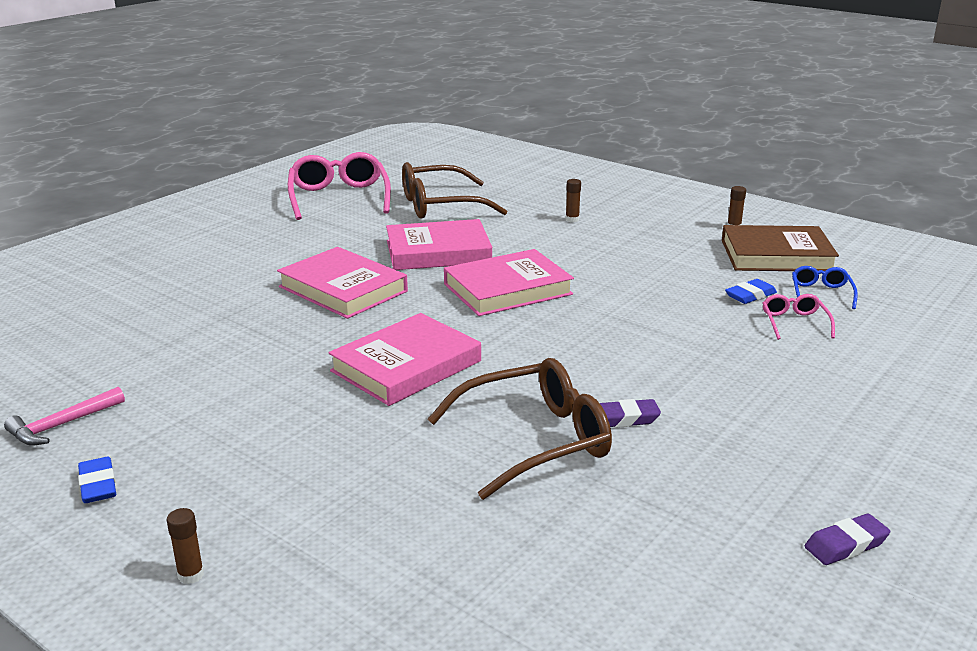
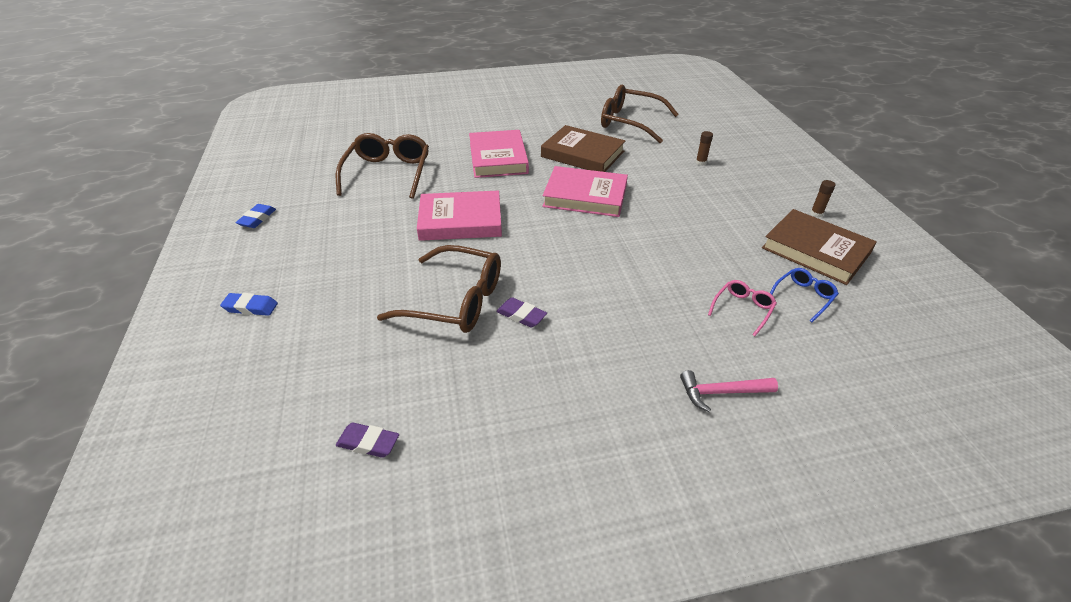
camera: 40 degrees right, 15 degrees up
(62, 425) = (286, 181): pink hammer -> pink hammer (721, 392)
(191, 575) = (225, 284): brown glue stick -> none
(216, 357) = (388, 173): none -> brown glasses
(339, 198) = (579, 97): pink glasses -> none
(438, 252) = (582, 154): pink book -> brown book
(750, 296) = (742, 273): blue eraser -> blue eraser (251, 307)
(846, 545) = (519, 482): purple eraser -> purple eraser (368, 443)

